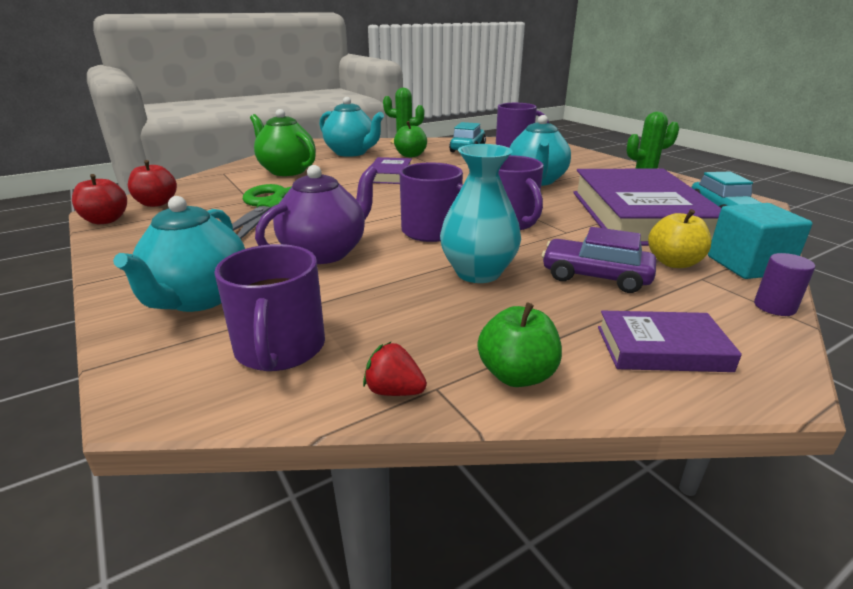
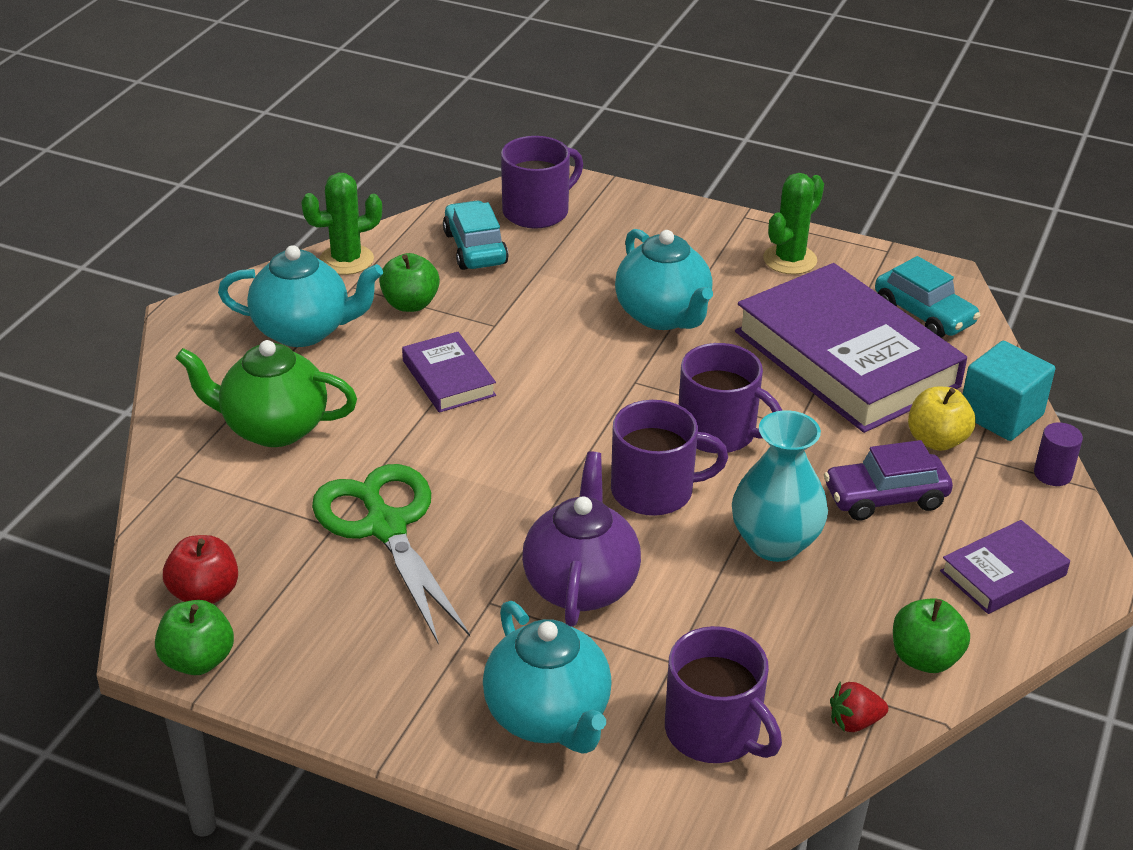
camera: 35 degrees left, 10 degrees up
(105, 220) = (198, 660): red apple -> green apple

